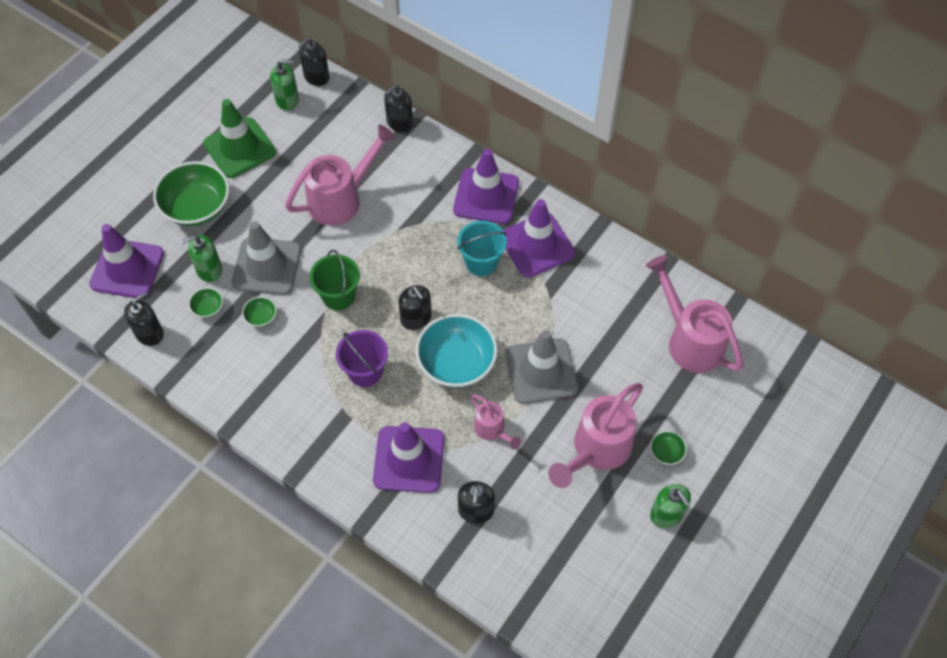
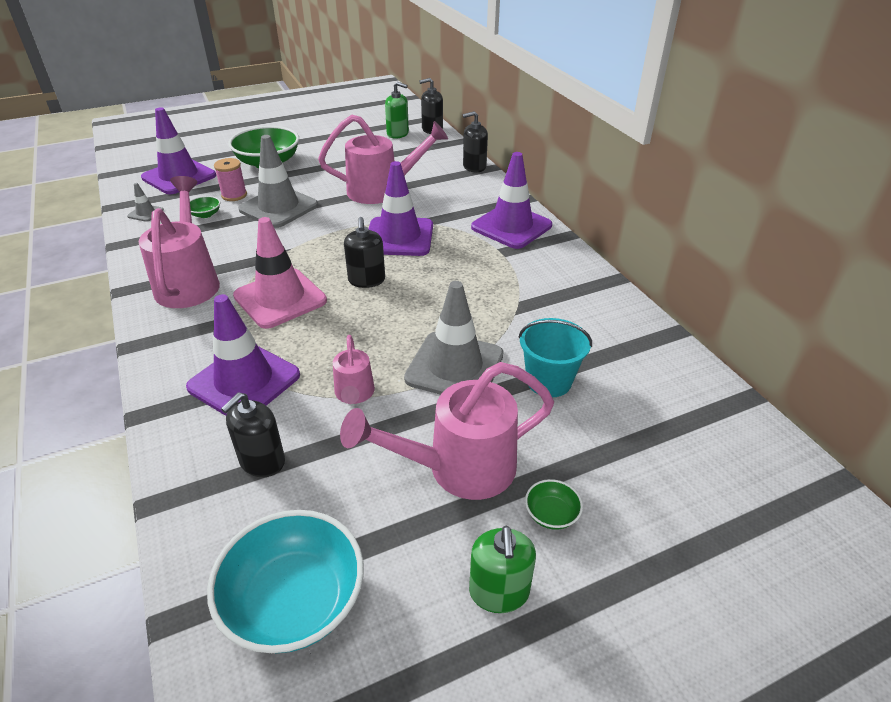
camera: 30 degrees right, 20 degrees down
(149, 333) = (146, 213): black soap dispenser -> grey traffic cone
(209, 270) = (234, 195): green soap dispenser -> pink spool
(240, 148) = (335, 145): green traffic cone -> none
(261, 317) = (238, 233): green bowl -> none
(338, 296) = (315, 243): green bucket -> none
(365, 371) = (280, 298): purple bucket -> pink traffic cone
(456, 362) = (372, 325): turquoise bowl -> turquoise bowl (294, 601)
(481, 262) = (467, 265): turquoise bucket -> turquoise bucket (548, 381)
(537, 245) = (534, 272): purple traffic cone -> purple traffic cone (399, 237)
(690, 340) = (661, 410): pink watering can -> pink watering can (189, 282)

